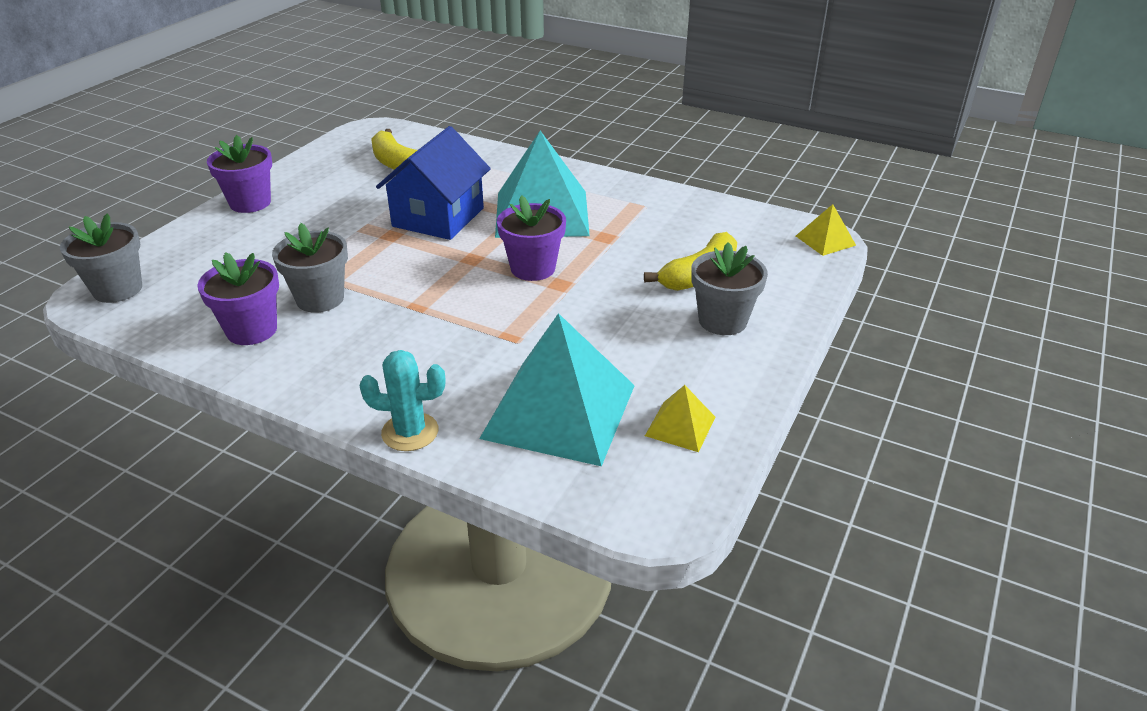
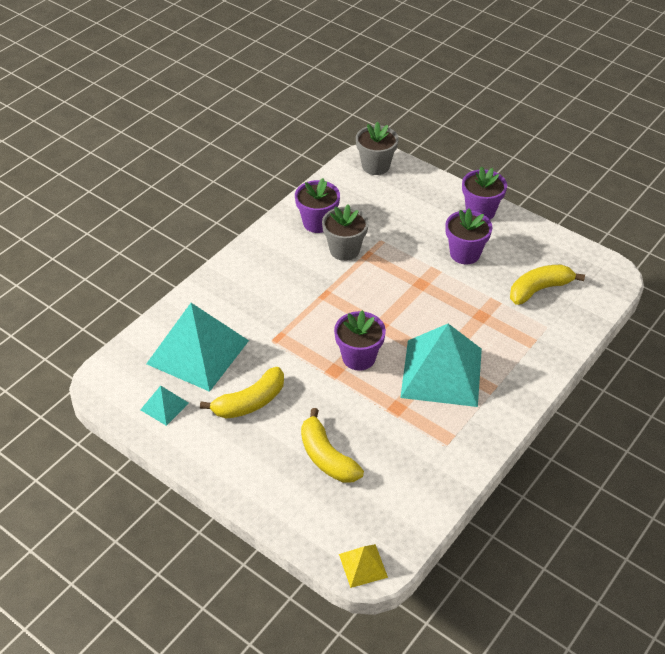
camera: 100 degrees right, 10 degrees up
(333, 209) = (465, 253): none -> purple flower pot
(410, 432) = (202, 287): turquoise cactus -> none
(438, 217) = (444, 310): blue house -> none
(640, 345) = (250, 402): none -> yellow banana
(680, 426) = (164, 406): yellow pyramid -> turquoise pyramid
(722, 321) = (264, 456): grey flower pot -> none

